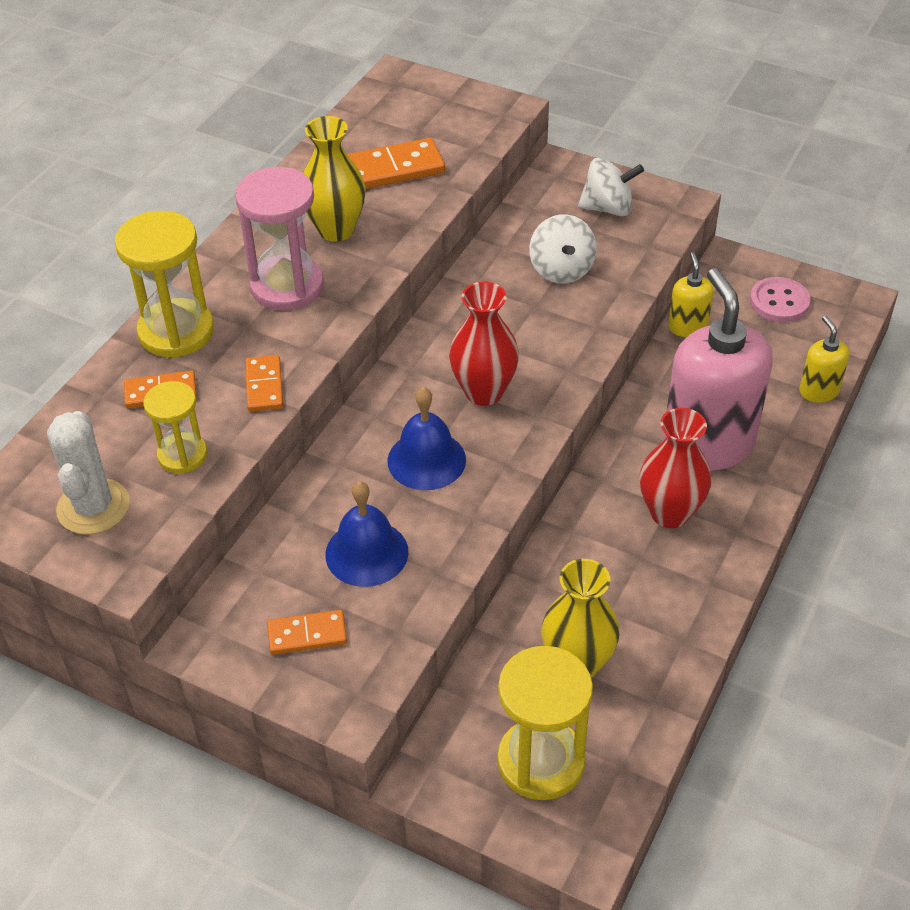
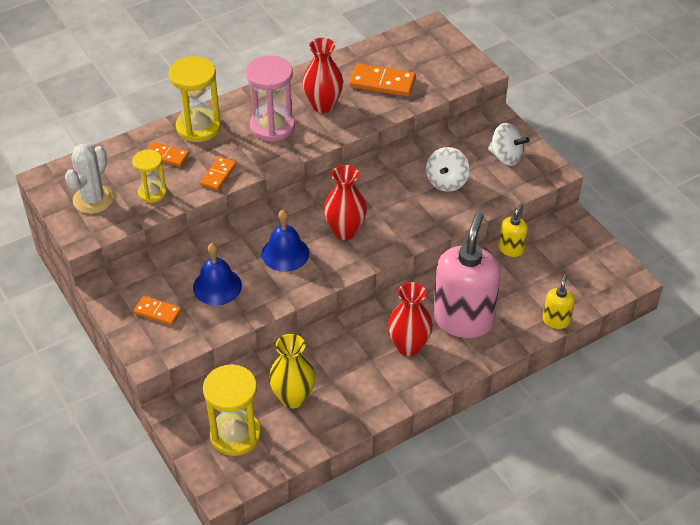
camera: 30 degrees right, 0 degrees up
(336, 230) = (323, 105): yellow vase -> red vase
(779, 302) = (580, 258): pink button -> none

